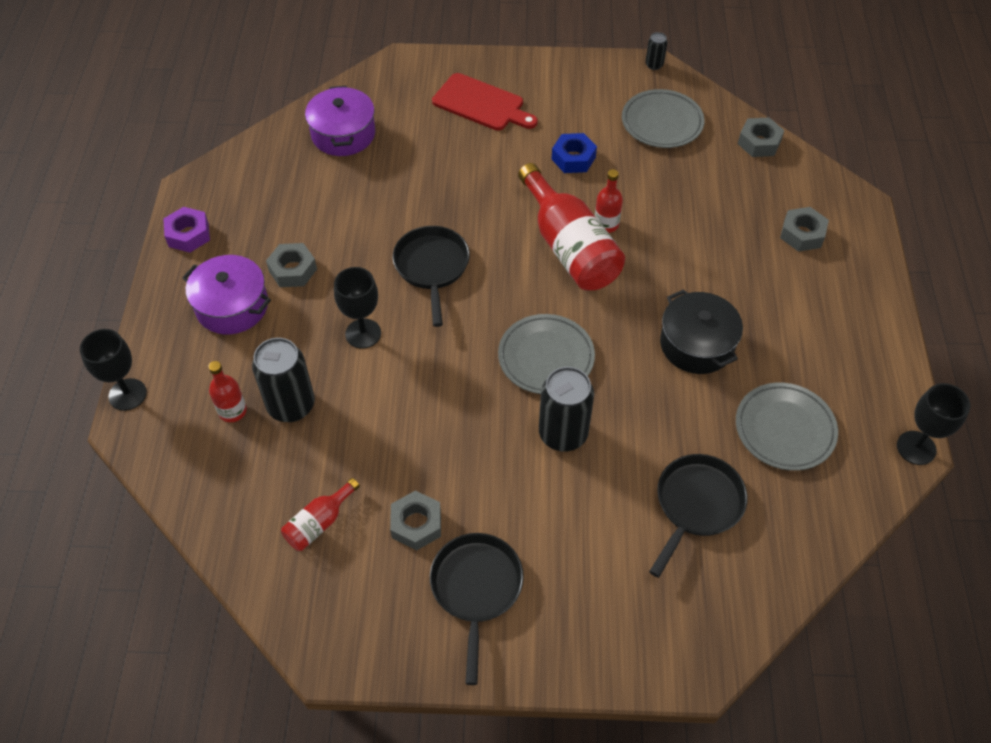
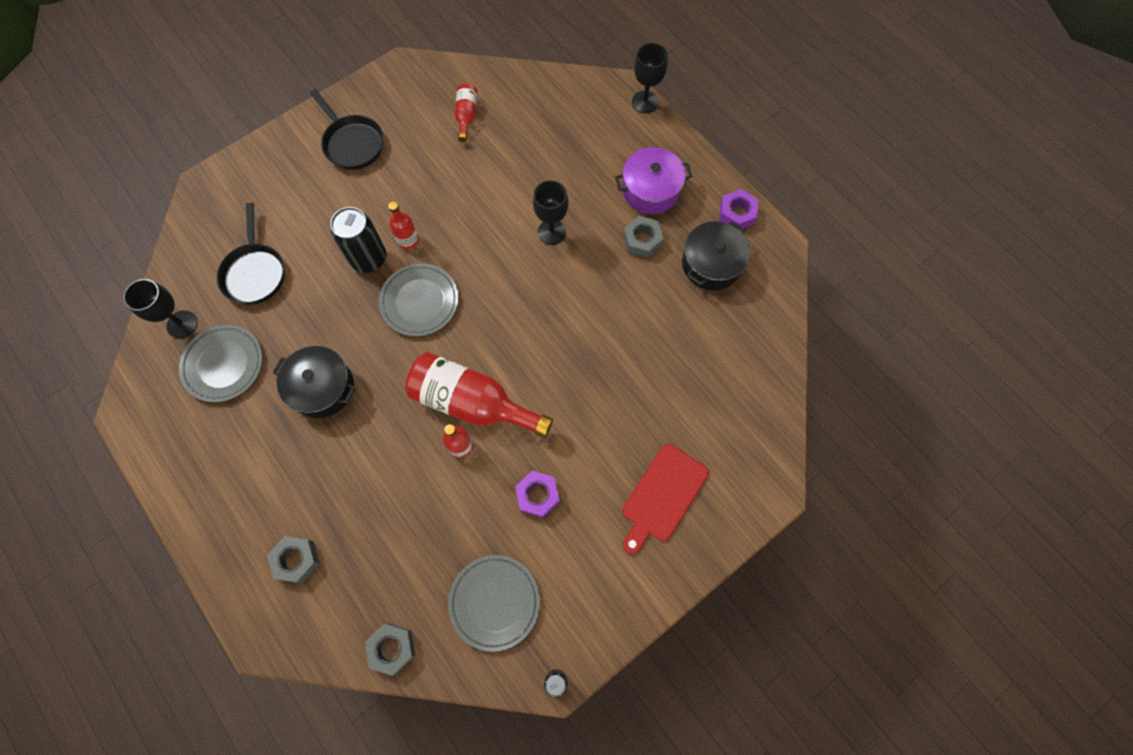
camera: 140 degrees right, 15 degrees up
(232, 411) = (577, 135): red bottle -> red bottle (408, 240)
(261, 213) = (711, 264): none -> black pot
(291, 405) = (547, 160): black can -> none
(343, 134) = (734, 375): purple pot -> none
(416, 524) = (413, 151): grey nut -> none
(432, 268) = (554, 311): black pan -> none
(481, 104) = (662, 495): red cutting board -> red cutting board turned 45 degrees counterclockwise
(573, 158) = (538, 495): blue nut -> purple nut
(916, 448) = (123, 416): black goblet -> black goblet (182, 324)

